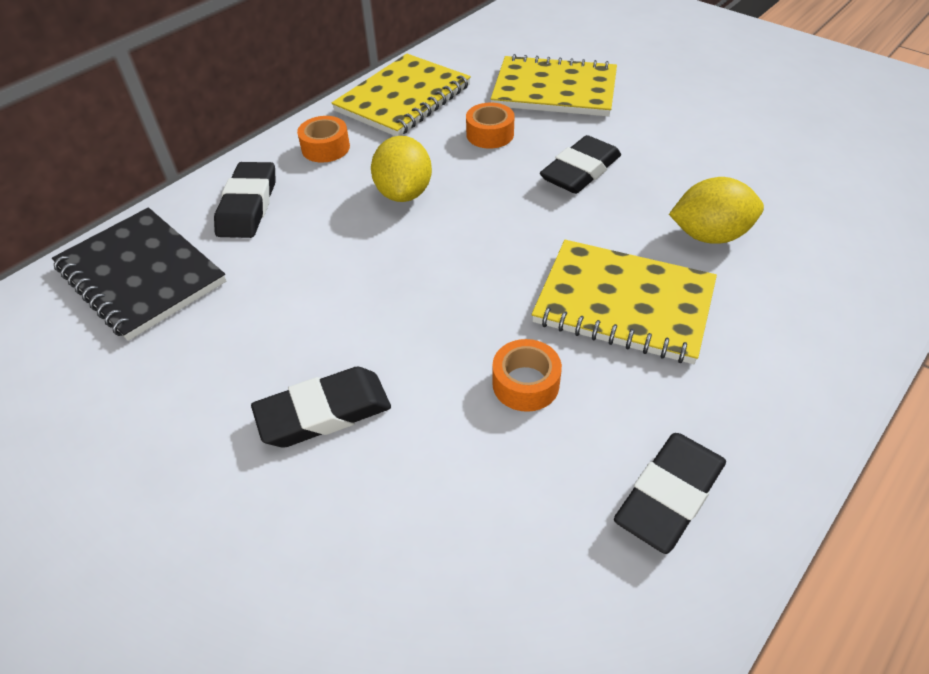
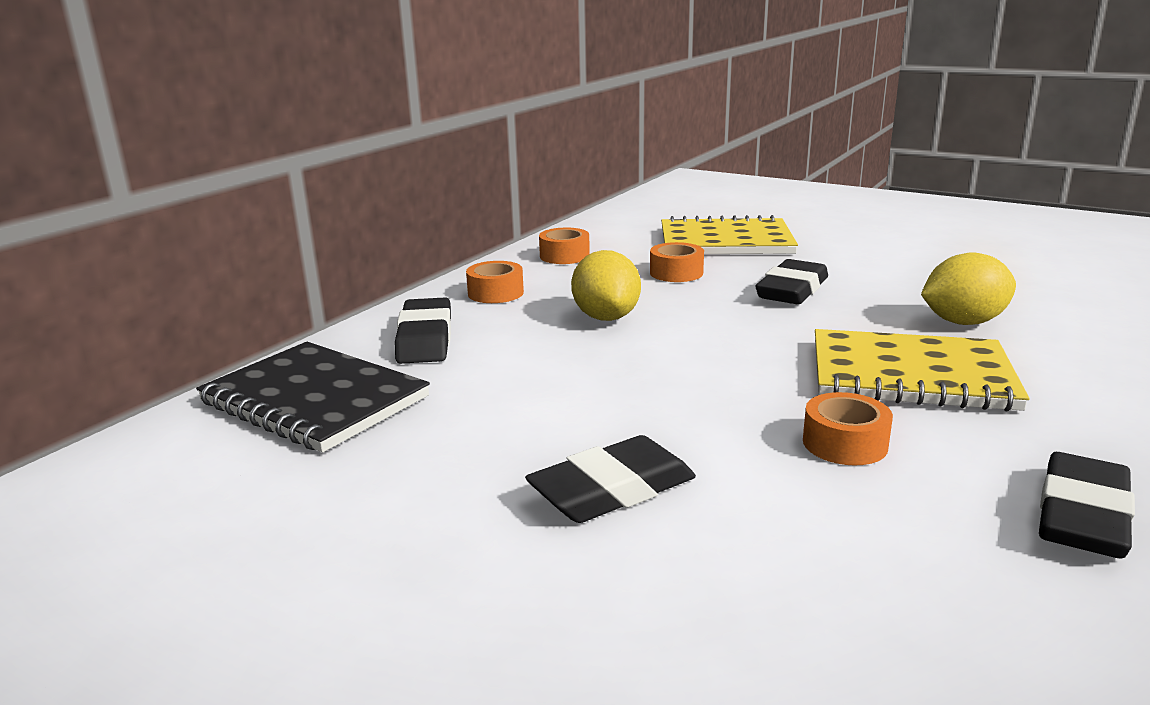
camera: 10 degrees left, 25 degrees down
(403, 98) = (564, 256): yellow notebook -> orange tape

